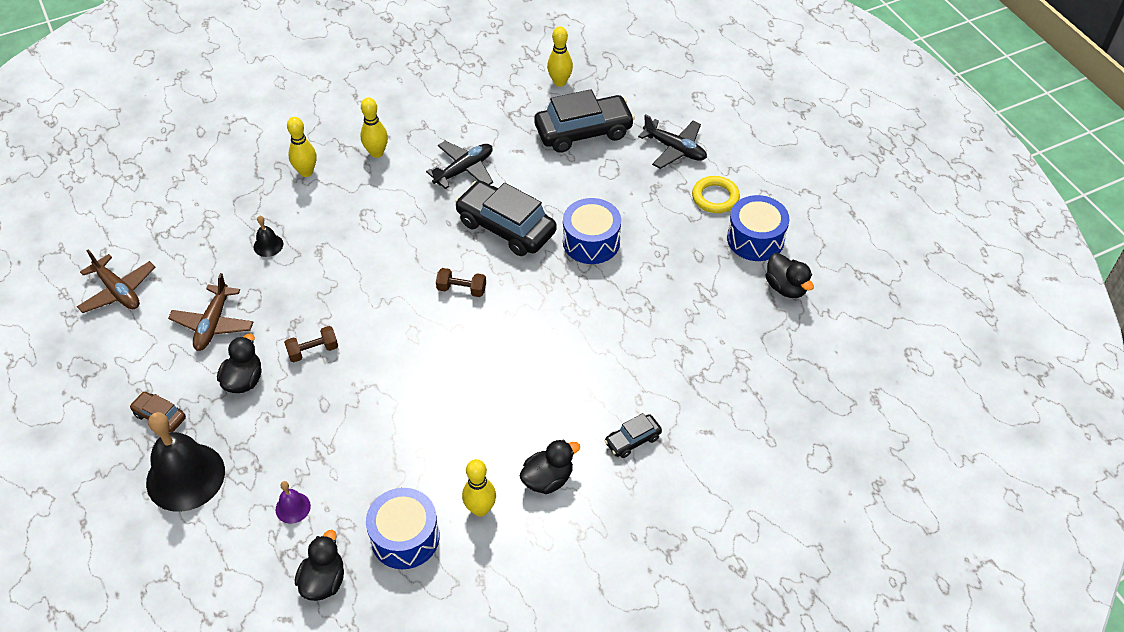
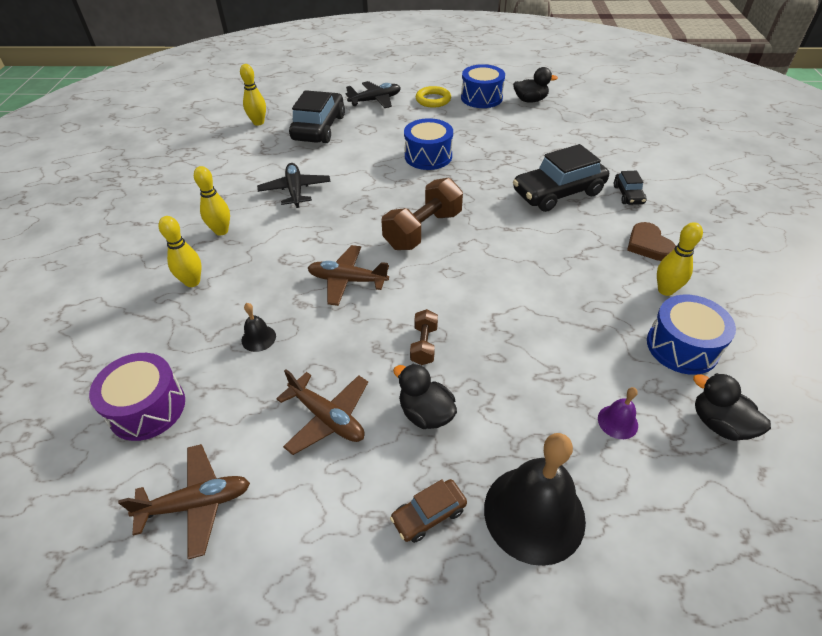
camera: 60 degrees left, 5 degrees down
(176, 222) = (147, 408): none -> purple drum
(362, 267) = (347, 280): none -> brown plane
(461, 289) = (423, 230): brown dumbbell -> brown dumbbell, size x1.94
(506, 227) = (377, 189): black car -> black car (558, 193)
(548, 479) = (648, 245): black duck -> brown heart

